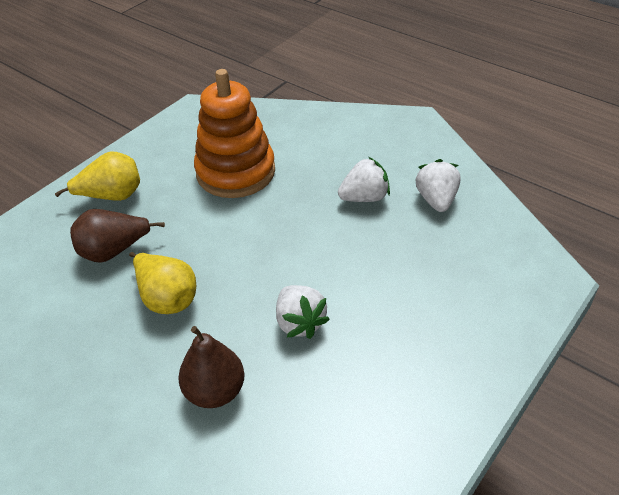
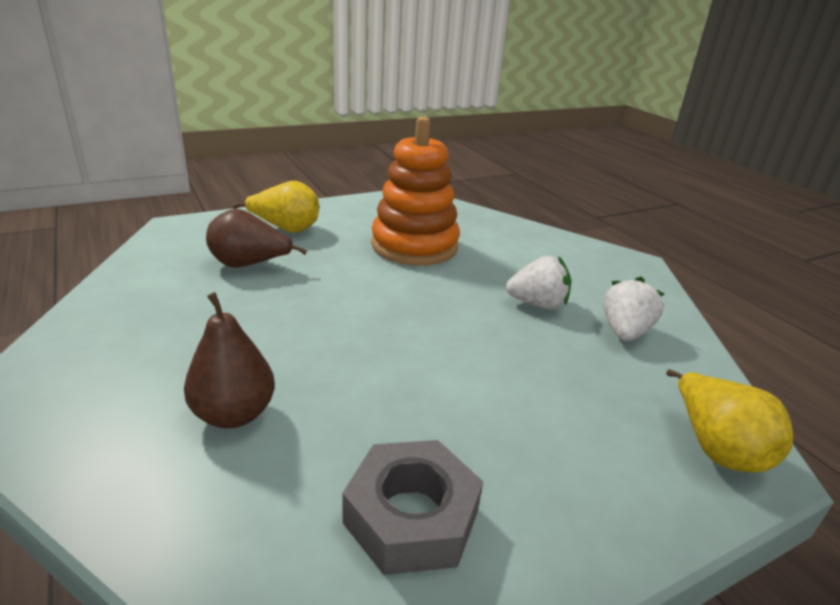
camera: 20 degrees right, 15 degrees down
(167, 298) = (263, 315): yellow pear -> yellow pear (716, 448)
(300, 323) = (382, 386): white strawberry -> none
(376, 408) = (411, 517): none -> grey nut

